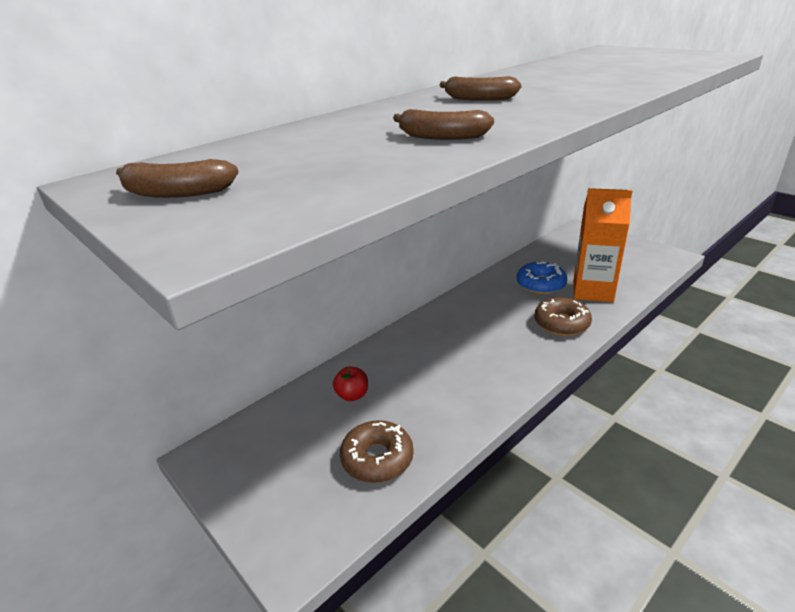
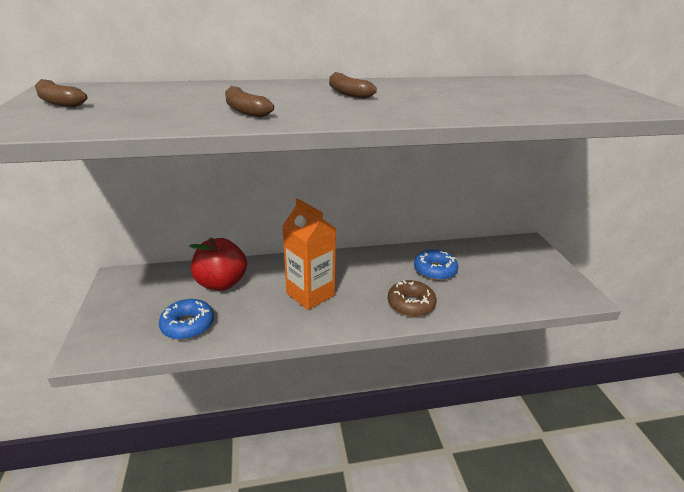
camera: 30 degrees right, 0 degrees up
(352, 395) = (221, 283): red apple -> red apple, size x2.08
(377, 458) = (188, 325): brown donut -> blue donut
(592, 291) = (469, 293): orange carton -> orange carton (310, 294)

